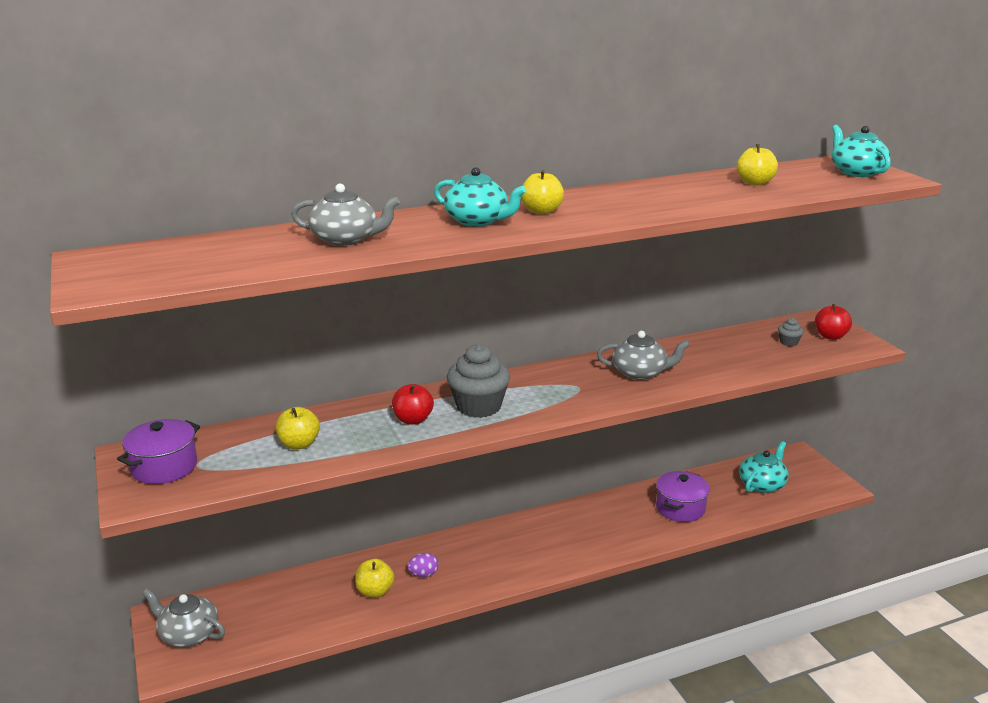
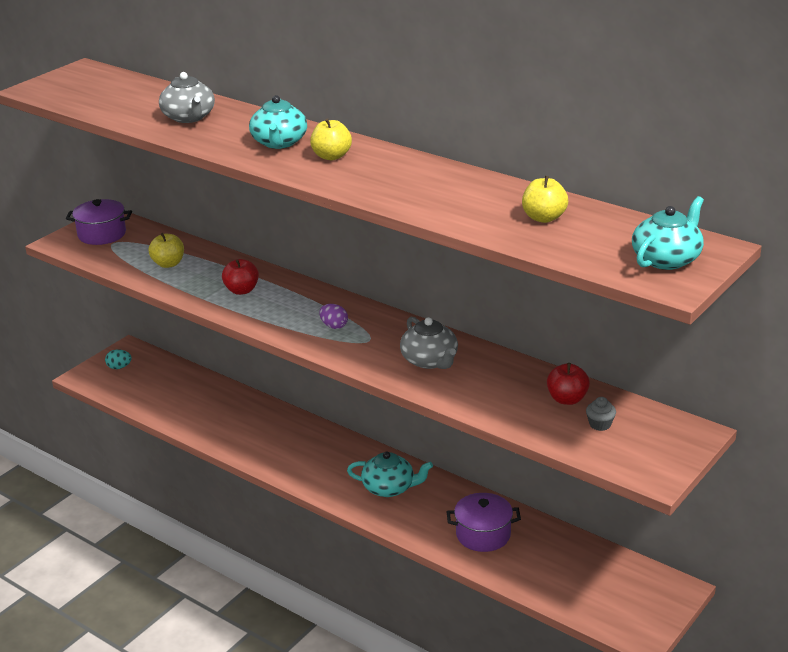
camera: 60 degrees right, 5 degrees up
(188, 634) = (119, 367): grey teapot -> turquoise egg
(375, 591) = (221, 419): yellow apple -> none
(423, 574) = (259, 432): purple egg -> purple egg (334, 326)
(478, 406) = (288, 308): grey cupcake -> none
(762, 484) = (584, 577): turquoise teapot -> turquoise teapot (389, 488)
(830, 336) = (650, 447): red apple -> red apple (567, 399)

